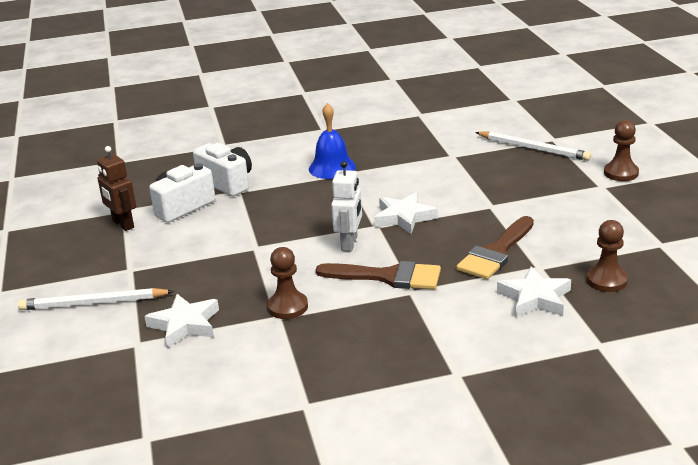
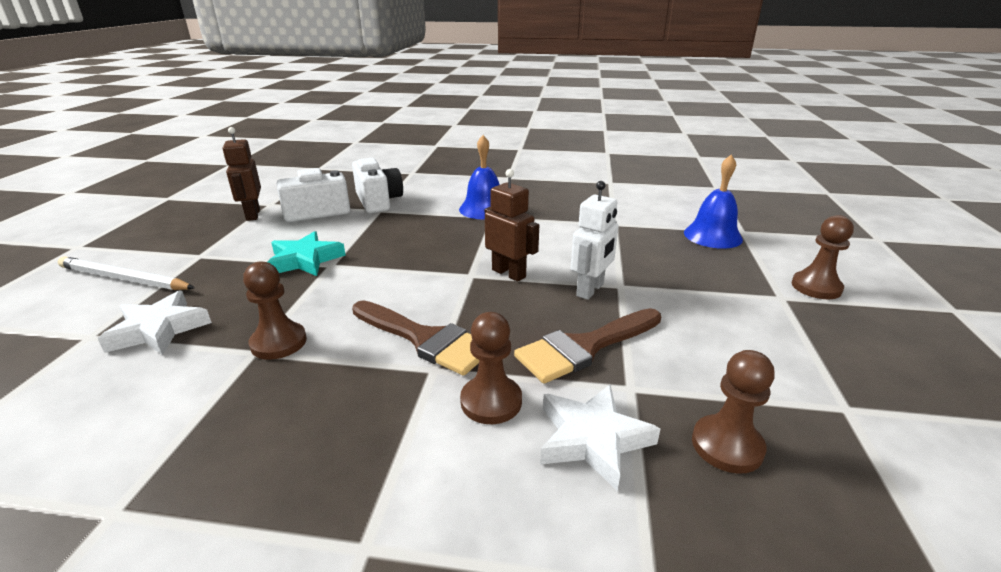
camera: 20 degrees right, 0 degrees up
(229, 249) = (305, 260): none -> turquoise star
(349, 243) = (424, 286): white robot -> white robot (590, 290)
(404, 217) = (509, 273): white star -> brown robot
(463, 297) = (491, 401): none -> brown pawn
(533, 148) = (712, 236): white pencil -> blue bell

